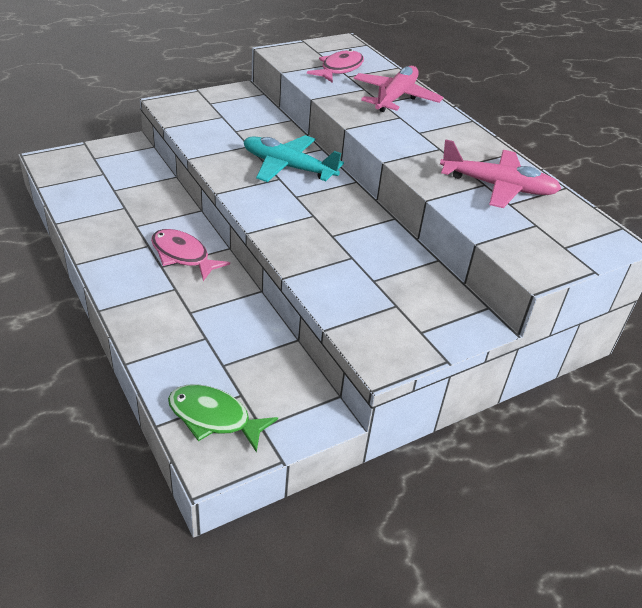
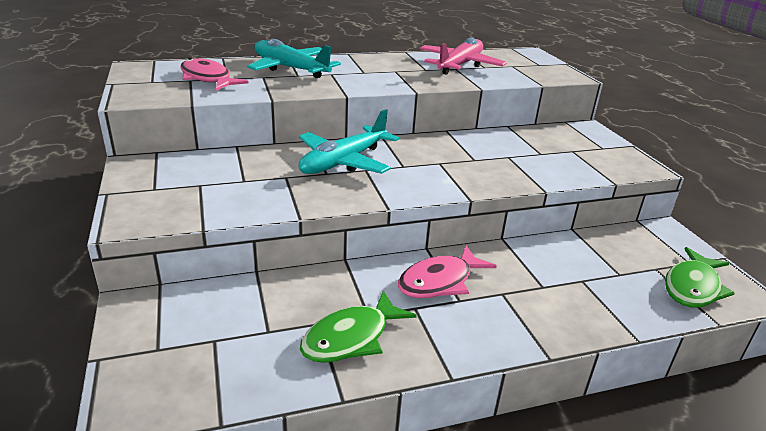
camera: 75 degrees left, 10 degrees down
(111, 221) = (351, 337): none -> green fish
(395, 97) = (290, 69): pink plane -> turquoise plane

